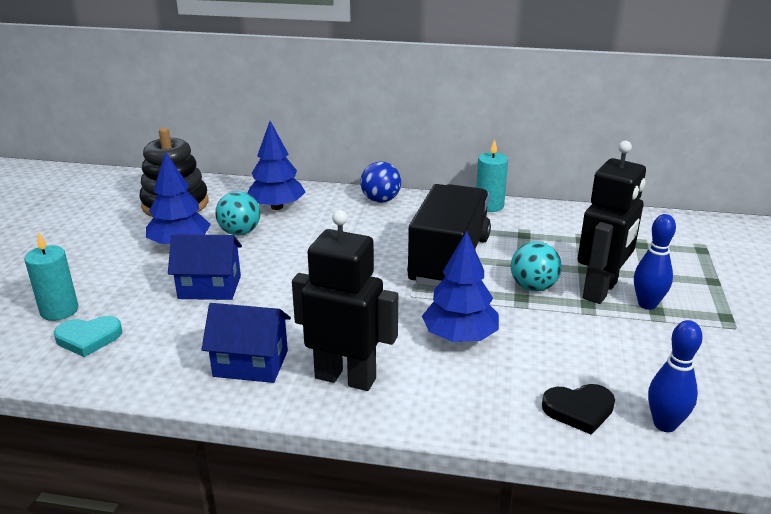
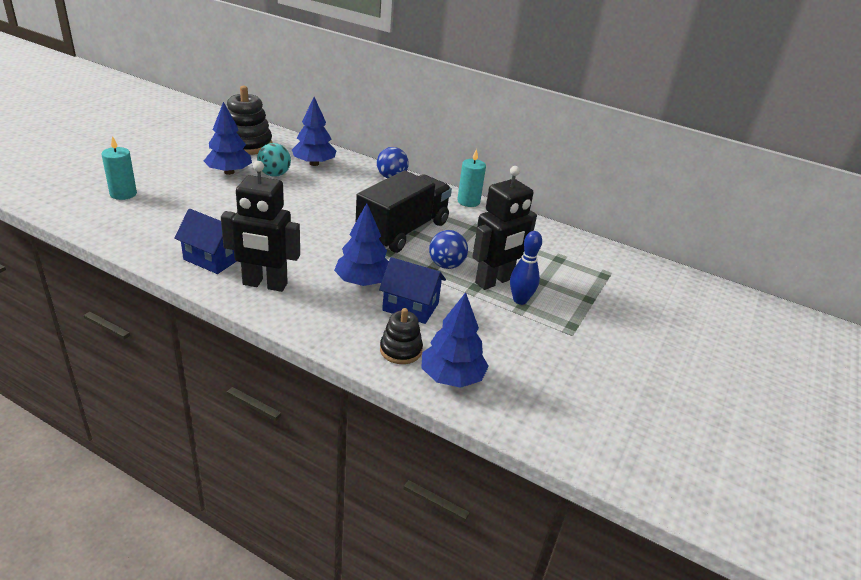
camera: 15 degrees right, 5 degrees up
(88, 338) = (128, 215): turquoise heart -> none
(210, 287) = (226, 205): blue house -> blue house (410, 307)
(345, 378) = (264, 284): black robot -> black robot turned 150 degrees clockwise
(533, 287) = (446, 265): turquoise ball -> blue ball
(579, 410) = (400, 350): black heart -> black stacking toy
(664, 424) = (451, 377): blue bowling pin -> blue tree

